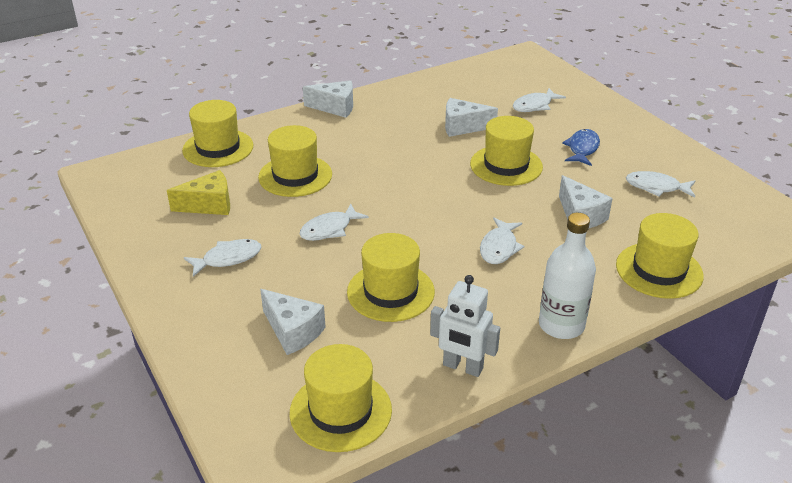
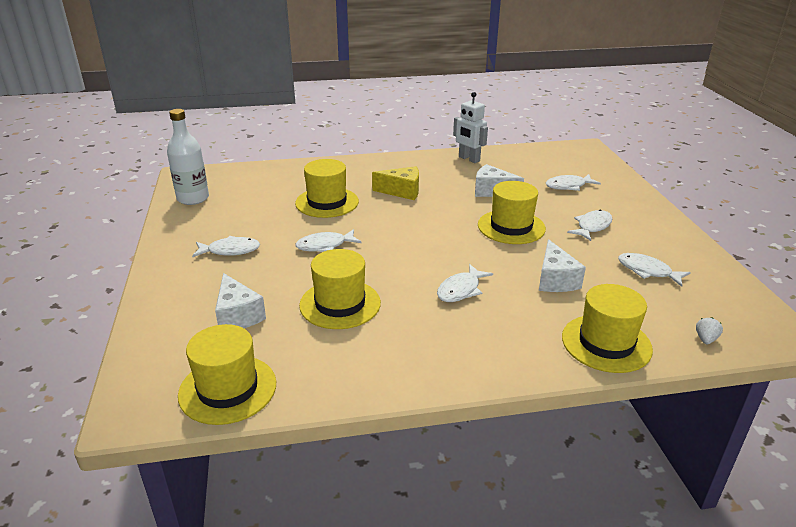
camera: 20 degrees right, 5 degrees down
(209, 205) = (246, 210): yellow cheese -> yellow cheese (402, 191)
(218, 148) = (283, 173): yellow hat -> none
(335, 107) = (394, 160): white cheese -> none
(462, 367) = (358, 381): white robot -> white robot (469, 159)
(561, 325) = (476, 368): white bottle -> white bottle (193, 198)
(582, 149) = (592, 226): blue fish -> white fish
(737, 245) = (705, 339): none -> white strawberry

